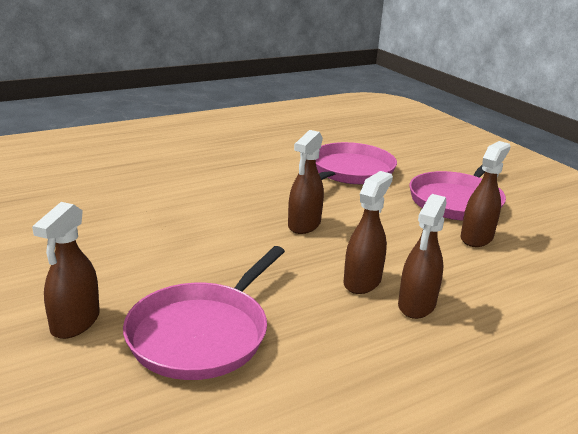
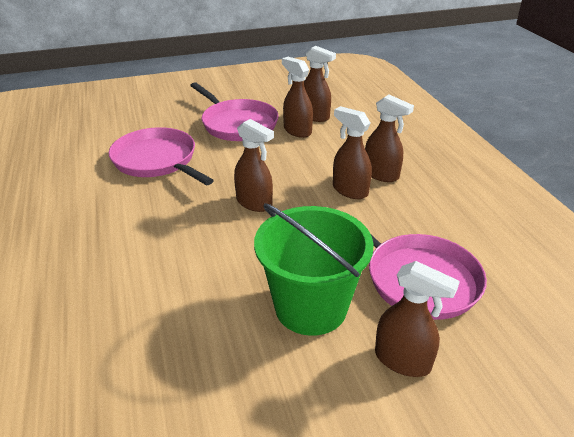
camera: 75 degrees left, 10 degrees up
(148, 267) = (311, 307): none -> green bucket
(528, 247) = (315, 116): none -> brown spray bottle

